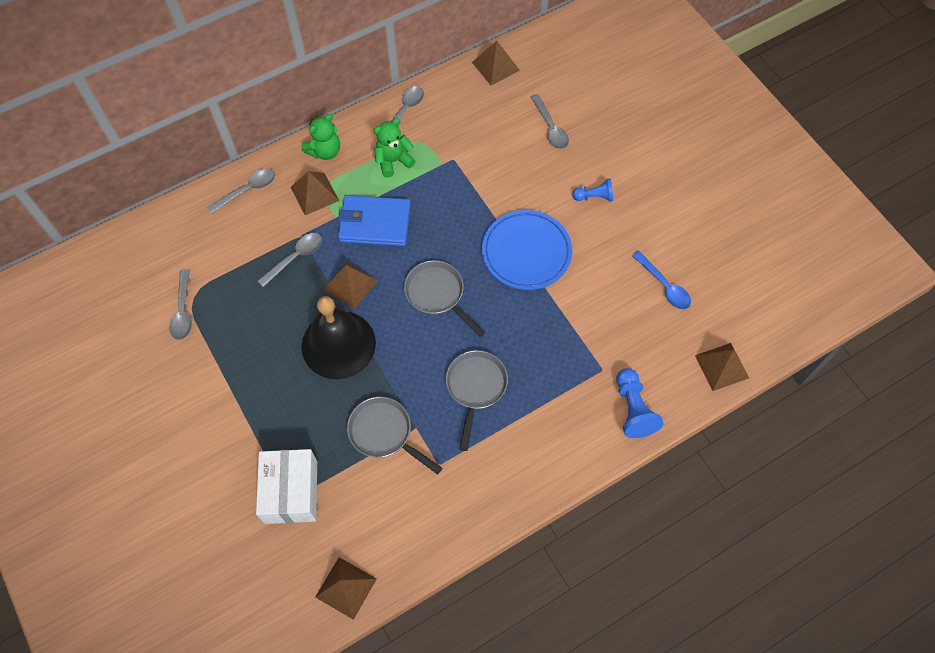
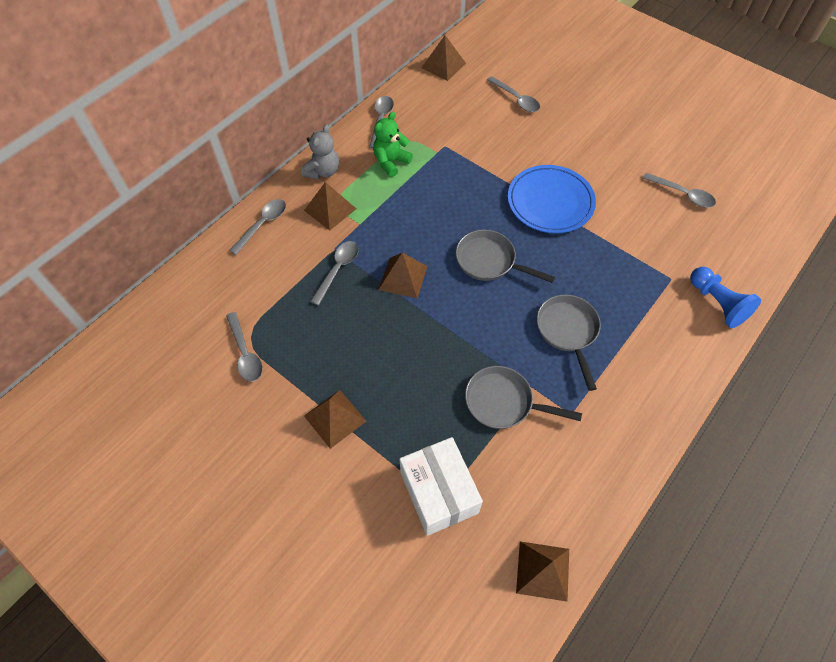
camera: 20 degrees left, 5 degrees down
(325, 151) = (323, 171): green teddy bear -> grey teddy bear
(338, 344) = (417, 334): black bell -> none
(375, 223) = (399, 218): blue wallet -> none
(594, 196) = (583, 142): blue pawn -> none
(664, 286) = (682, 194): blue spoon -> grey spoon
(721, 366) = (769, 244): brown pyramid -> brown pyramid (335, 418)

